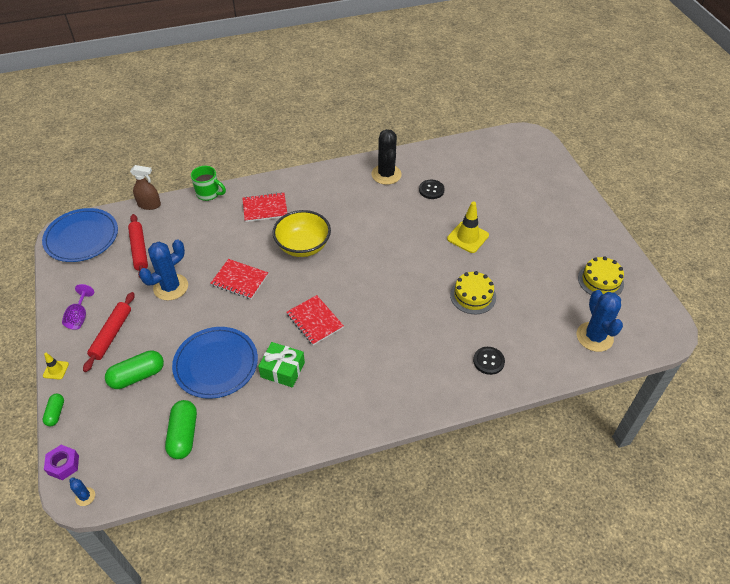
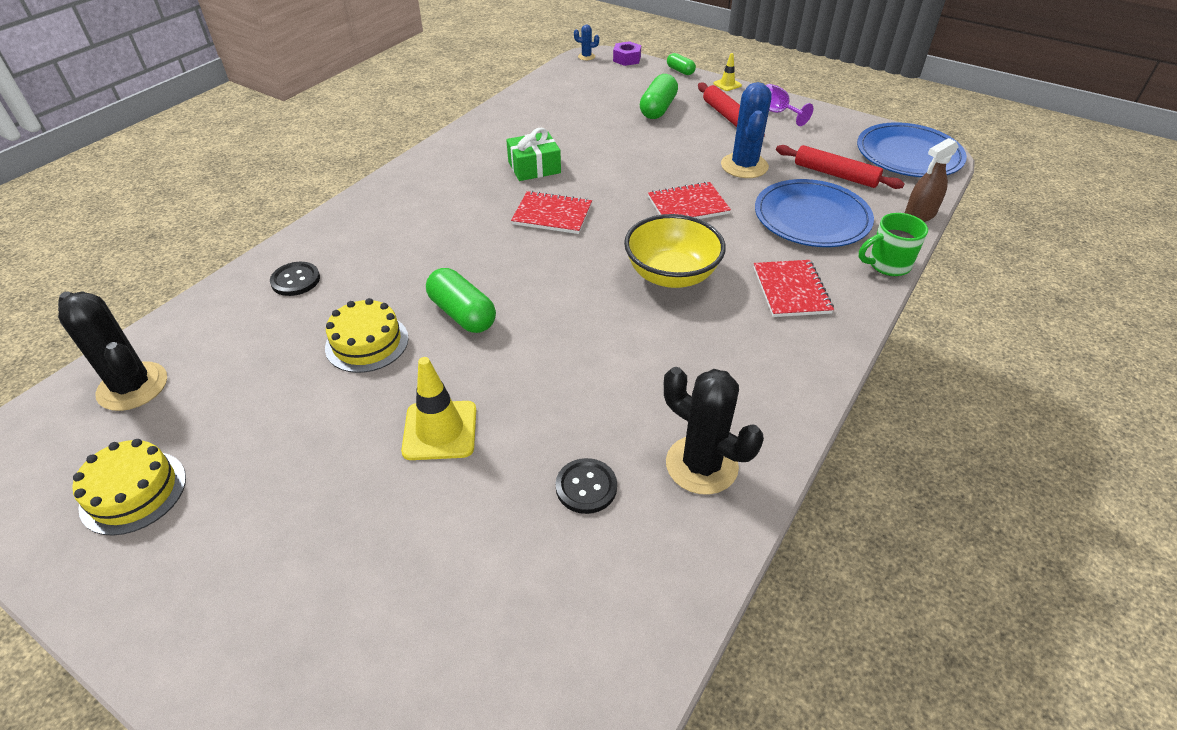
camera: 140 degrees right, 5 degrees down
(183, 435) = (563, 102): green capsule -> green capsule (462, 314)
(216, 364) = (604, 143): blue plate -> blue plate (811, 217)
(265, 208) = (791, 290): red notebook -> red notebook turned 45 degrees counterclockwise
(594, 337) = (132, 386): blue cactus -> black cactus

